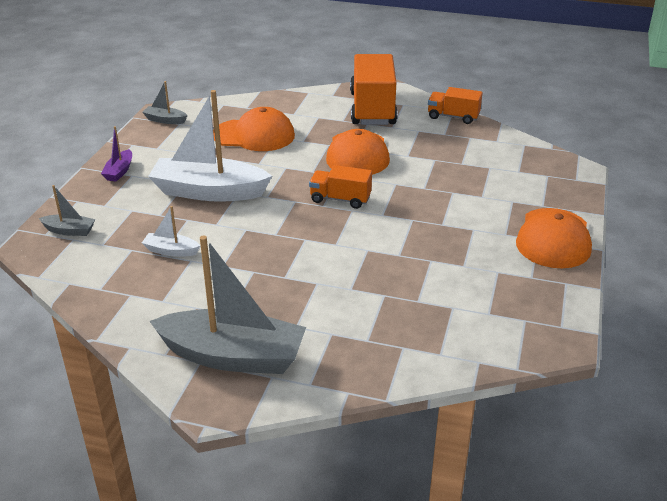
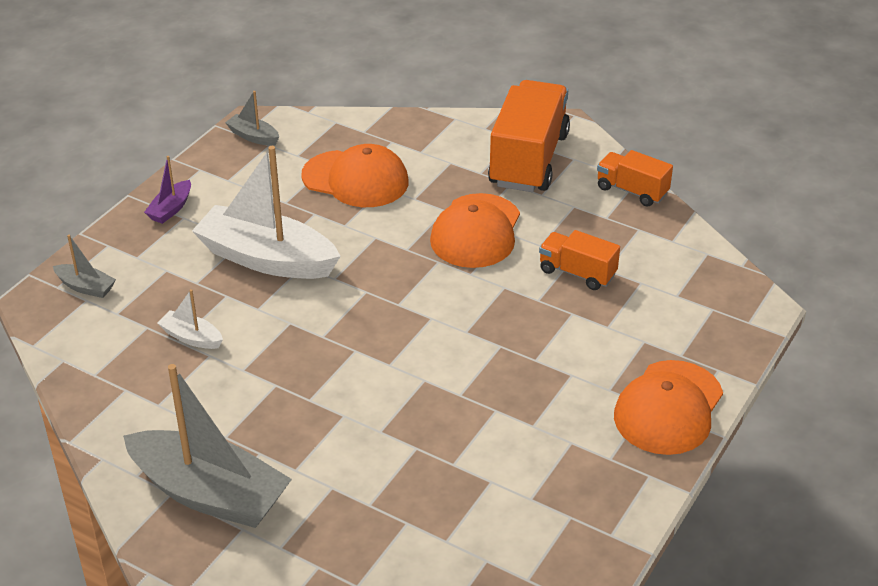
camera: 15 degrees right, 5 degrees up
(340, 199) = (423, 298): orange truck -> orange truck (577, 273)

